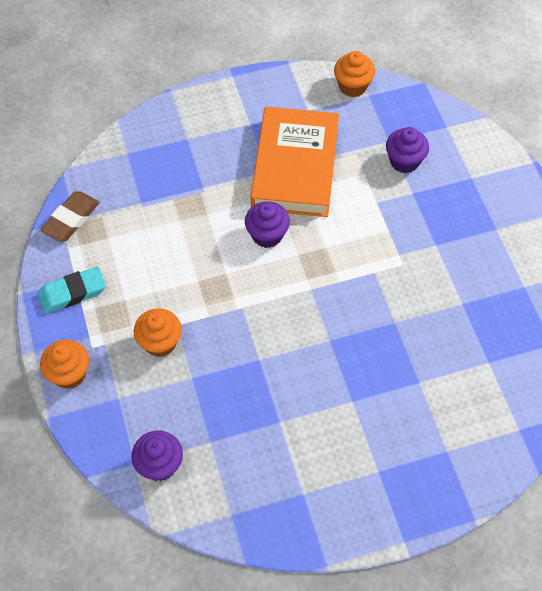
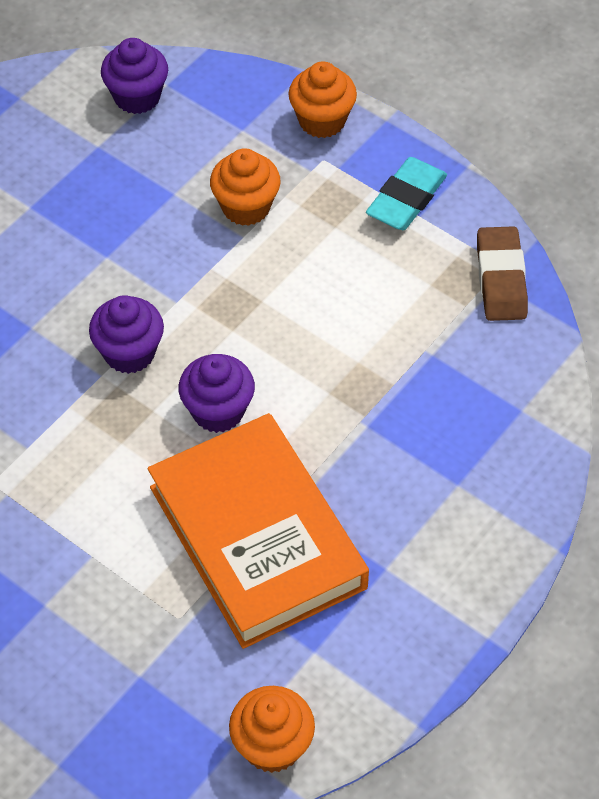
camera: 145 degrees right, 5 degrees down
(404, 161) = (91, 652): purple cupcake -> purple cupcake (129, 353)

